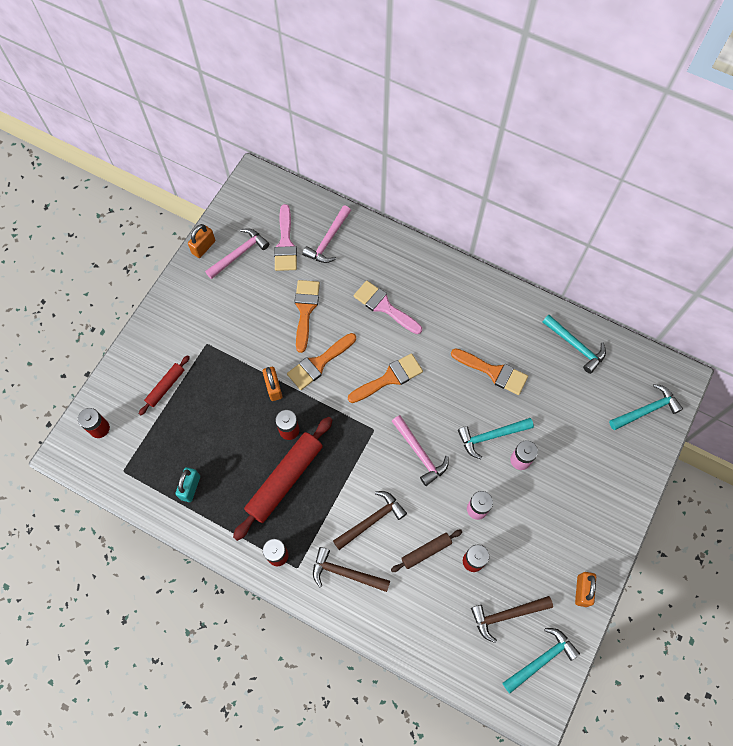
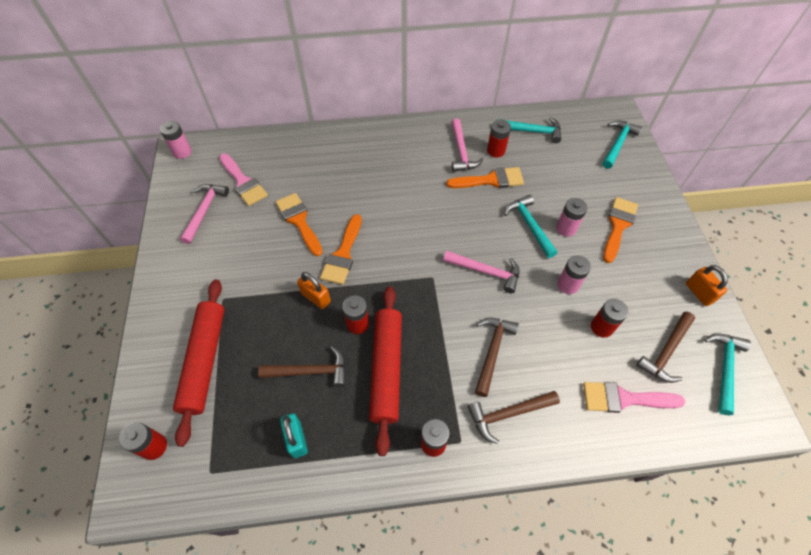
camera: 35 degrees left, 10 degrees down
(165, 387) = (205, 361): red rolling pin -> red rolling pin, size x1.92
(203, 247) = (165, 223): orange padlock -> none
(231, 444) = (310, 371): none -> brown hammer
(255, 182) = (182, 152): none -> pink battery
(328, 240) = (280, 161): pink hammer -> pink hammer (461, 152)
(384, 306) = (365, 182): pink brush -> pink brush (624, 399)
(389, 378) = (413, 231): orange brush -> orange brush (618, 226)
(426, 551) = (559, 346): brown rolling pin -> none
(491, 436) = (529, 225): turquoise hammer -> turquoise hammer turned 120 degrees clockwise
(523, 345) = (496, 151): none -> red battery

